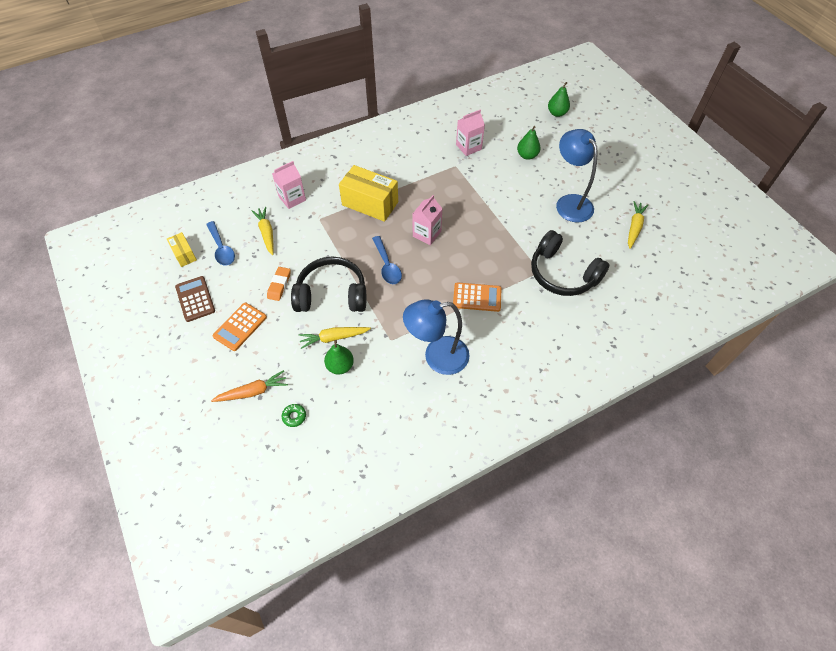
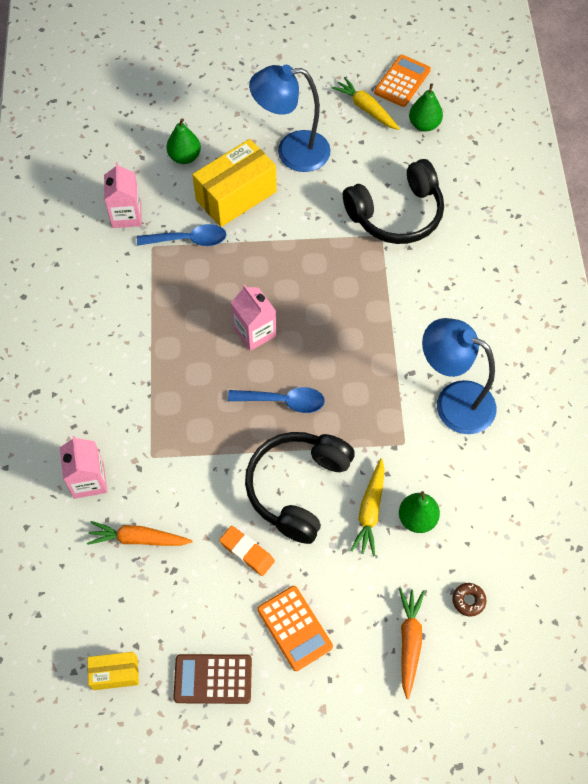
camera: 65 degrees left, 5 degrees up
(221, 248) = (134, 613): blue spoon -> blue spoon (189, 240)
(266, 233) = (138, 539): yellow carrot -> orange carrot
(294, 416) = (468, 600): green donut -> brown donut
(370, 203) = (160, 379): yellow box -> yellow box (236, 196)
(437, 357) = (453, 401): blue lamp -> blue lamp turned 105 degrees clockwise
(477, 297) = (386, 320): orange calculator -> orange calculator (402, 81)
(557, 113) = (129, 87): green pear -> green pear (424, 125)

